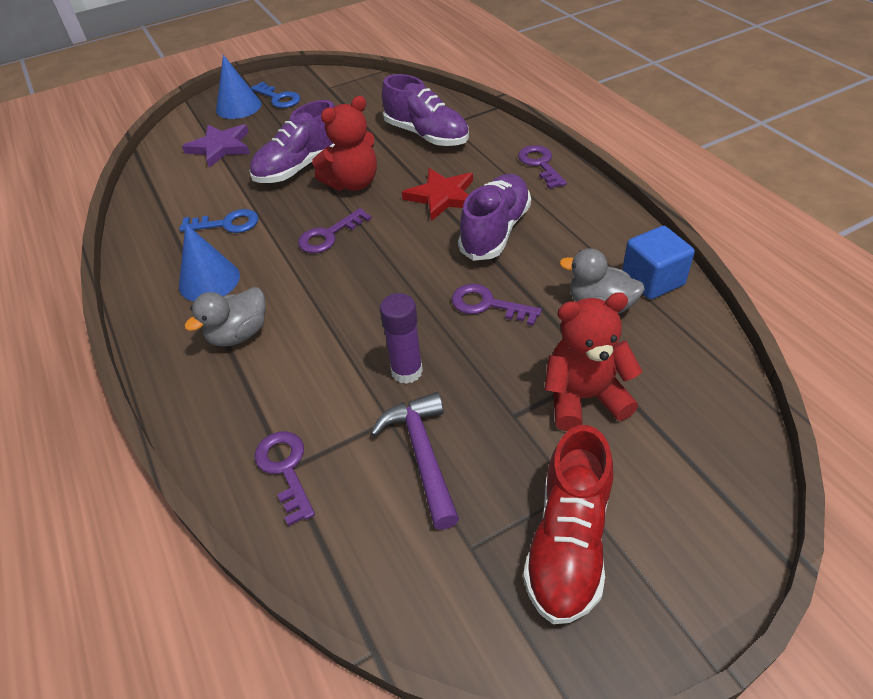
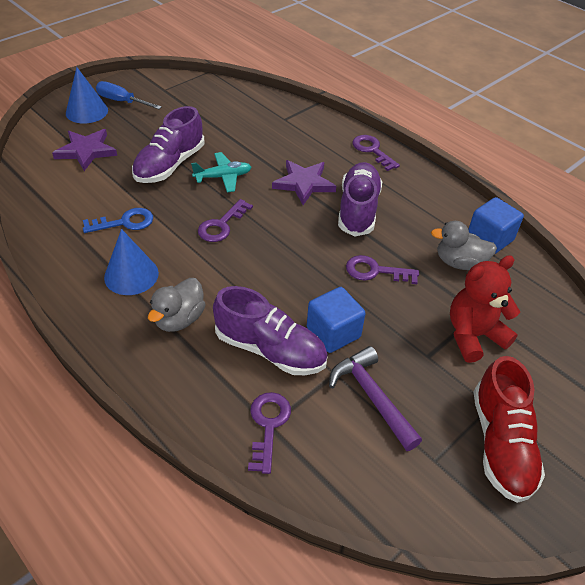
camera: 20 degrees left, 0 degrees up
(278, 98) = (122, 101): blue key -> blue screwdriver
(285, 469) = (268, 425): purple key -> purple key turned 45 degrees clockwise
(353, 183) = (223, 177): red teddy bear -> turquoise plane
(407, 371) = (333, 332): purple glue stick -> blue cube
(426, 135) = (269, 130): purple shoe -> purple shoe (270, 349)
(442, 196) = (304, 183): red star -> purple star

